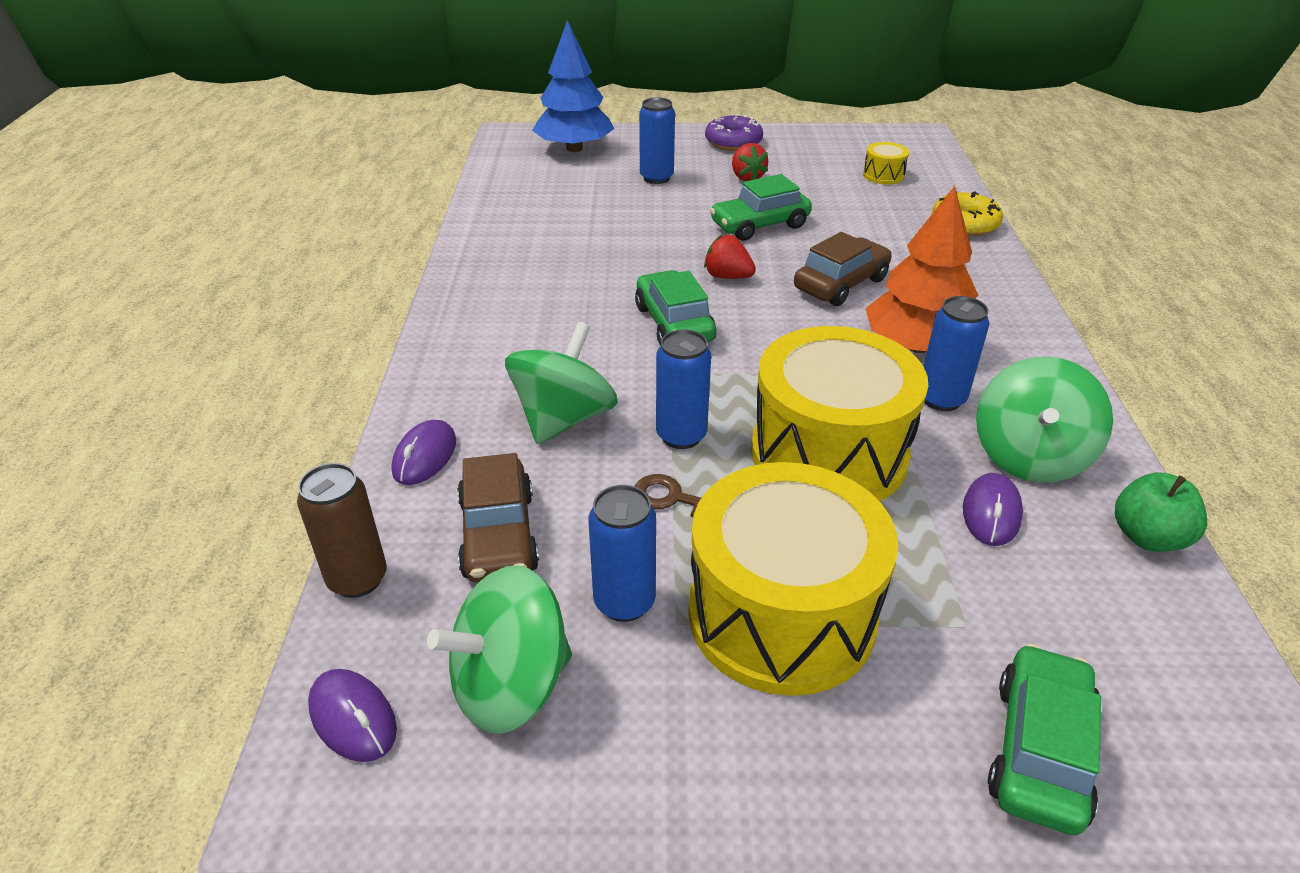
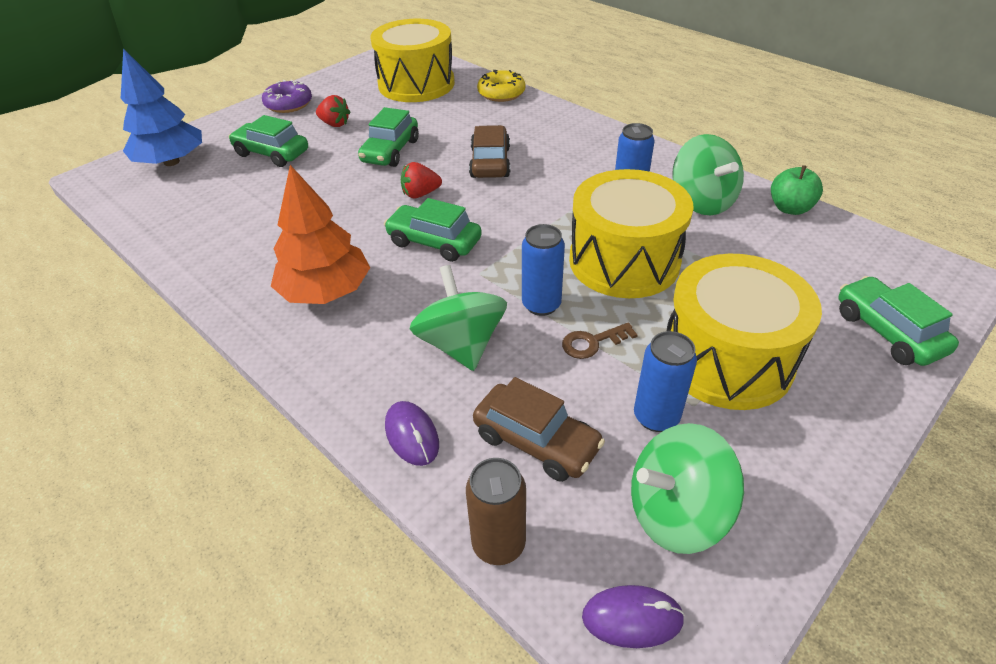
camera: 45 degrees left, 5 degrees up
(511, 685) = (676, 512): green spinning top -> green spinning top turned 60 degrees clockwise
(656, 178) = (272, 153): blue can -> green car
(883, 175) = (416, 84): yellow drum -> yellow drum, size x2.48
(917, 346) = (578, 175): orange tree -> orange tree (326, 291)
(991, 513) = (727, 240): purple mouse -> none

